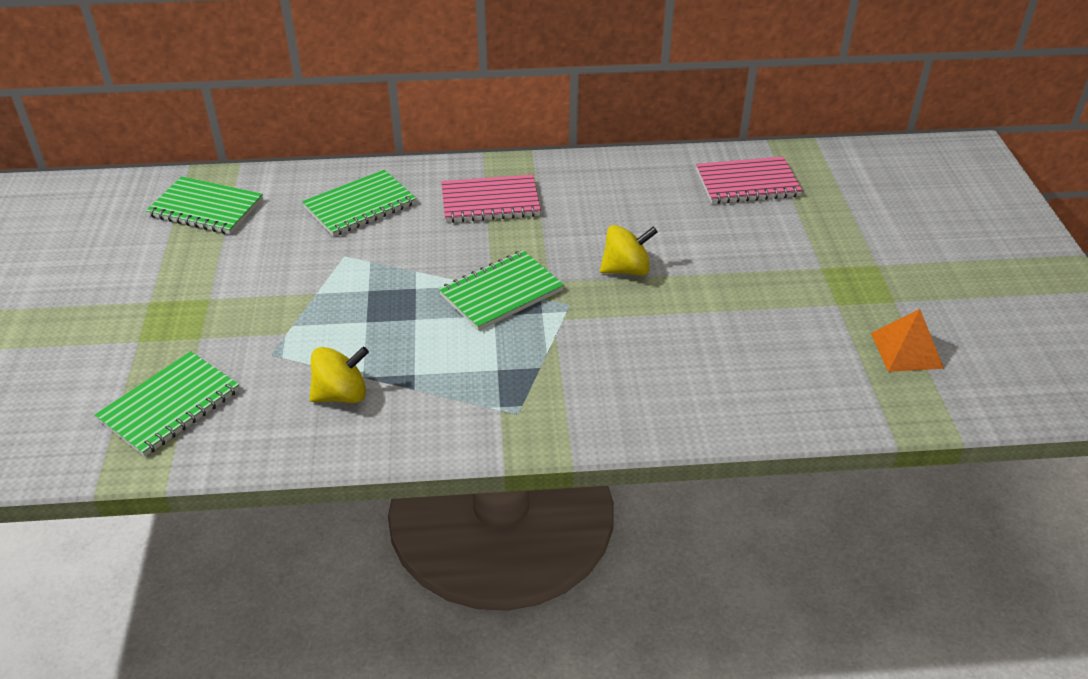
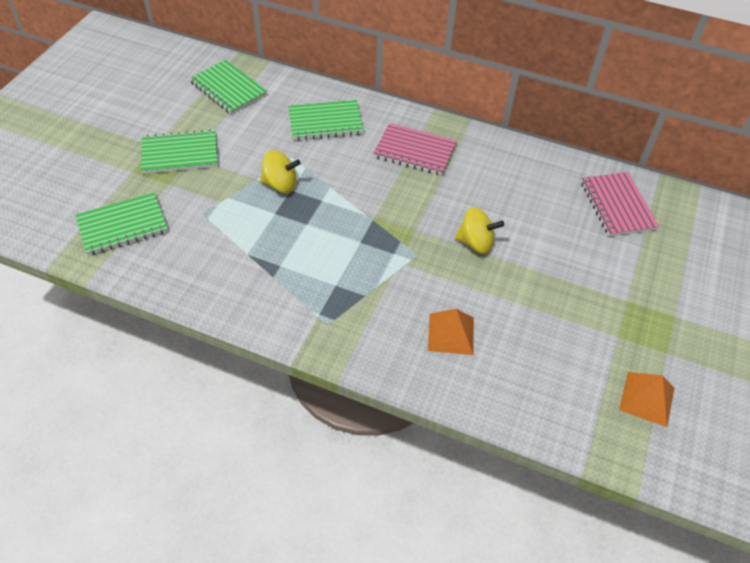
camera: 25 degrees right, 10 degrees up
(341, 395) = (226, 261): yellow spinning top -> yellow spinning top (280, 185)
(501, 293) = (376, 227): green notebook -> green notebook (180, 154)
(665, 368) = (451, 333): none -> orange pyramid
(747, 183) = (617, 205): pink notebook -> pink notebook turned 60 degrees clockwise

